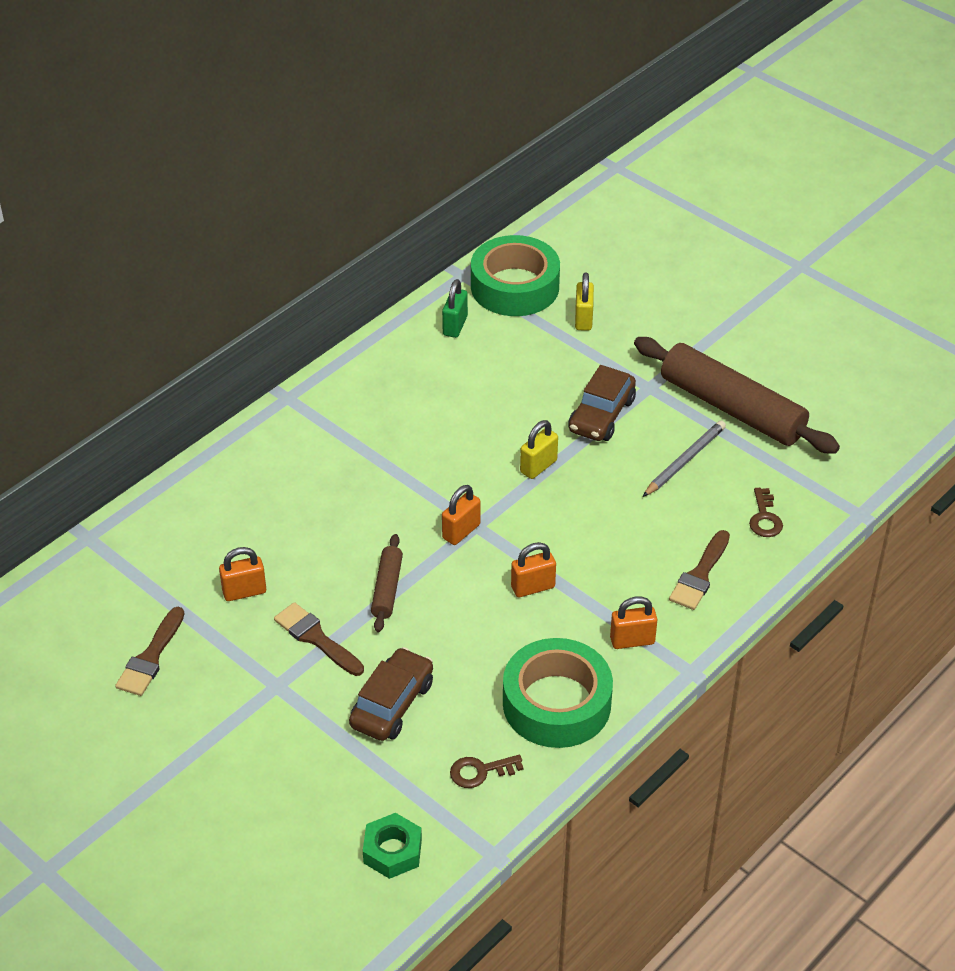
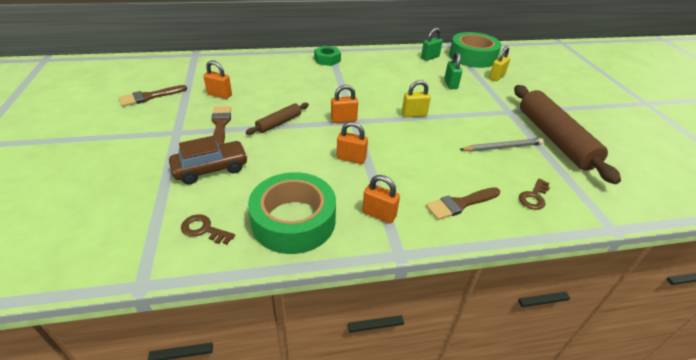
camera: 35 degrees right, 5 degrees down
(392, 851) = (98, 240): green nut -> green nut (327, 60)
(535, 374) = (450, 84): none -> green padlock
(601, 415) = (470, 110): brown car -> none

